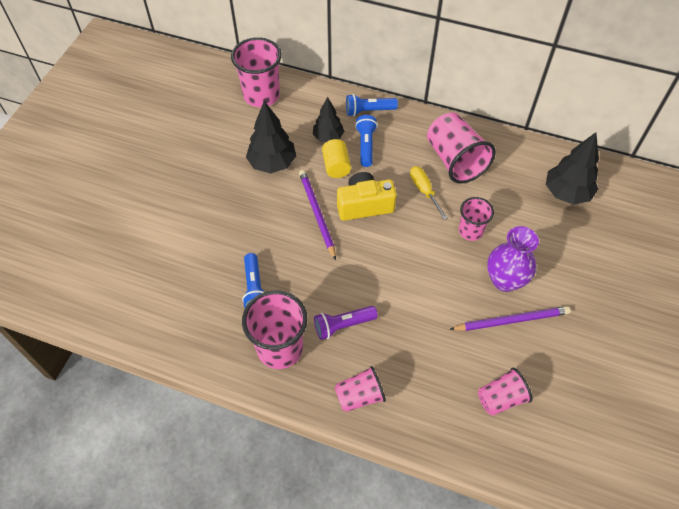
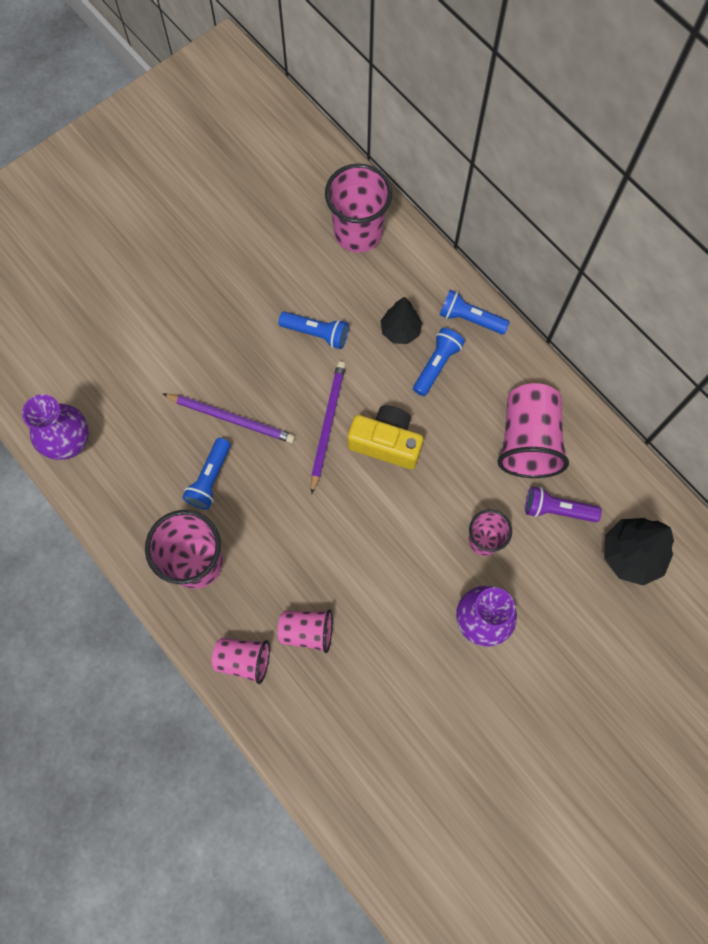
camera: 30 degrees right, 15 degrees up
(129, 317) = (70, 443): none -> purple vase
(272, 163) = (316, 333): black tree -> blue flashlight
(336, 166) = (386, 375): yellow cylinder -> none
(343, 325) = (274, 574): purple flashlight -> purple flashlight (557, 510)
(424, 191) = (465, 461): yellow screwdriver -> none
(501, 398) = (384, 747): pink cup -> pink cup (307, 631)
(511, 320) = (455, 670): purple pencil -> purple pencil (231, 419)

